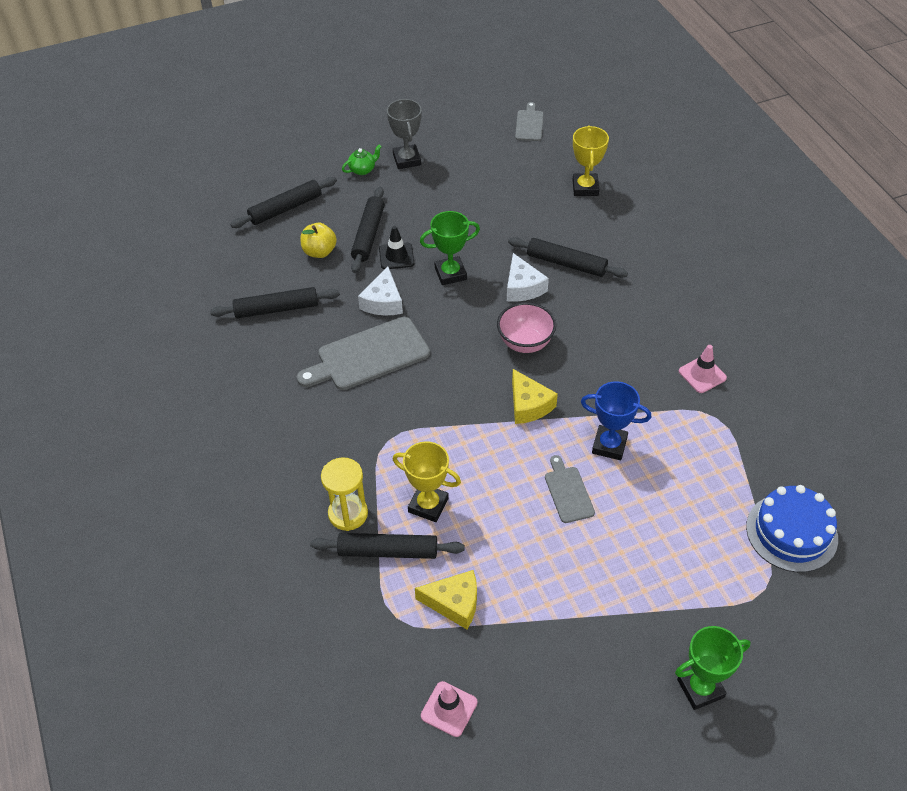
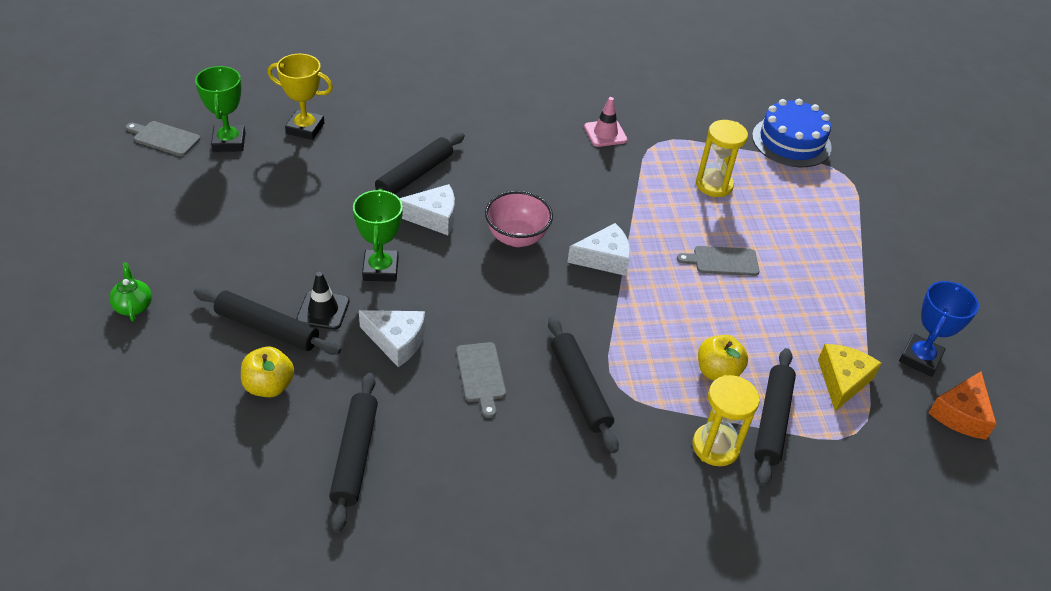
camera: 80 degrees left, 5 degrees down
(285, 208) = (155, 407): black rolling pin -> black rolling pin (579, 389)
(368, 355) = (481, 375): grey cutting board -> grey cutting board, size x0.54
(407, 160) = (146, 258): grey trophy -> none
(428, 505) = (717, 372): yellow trophy -> yellow apple
(449, 709) = (961, 414): pink traffic cone -> orange cheese
(529, 405) = (604, 258): yellow cheese -> white cheese
(609, 445) = (672, 217): blue trophy -> blue trophy (920, 358)
(676, 471) = (714, 185): none -> yellow hourglass
(700, 688) = (938, 240): green trophy -> green trophy (229, 142)

